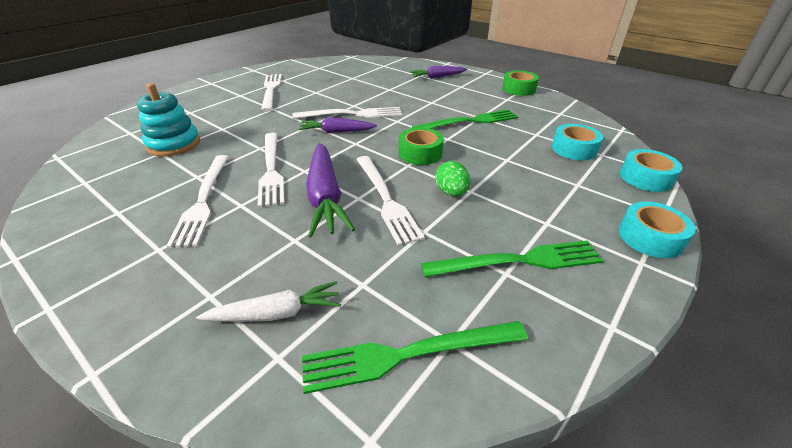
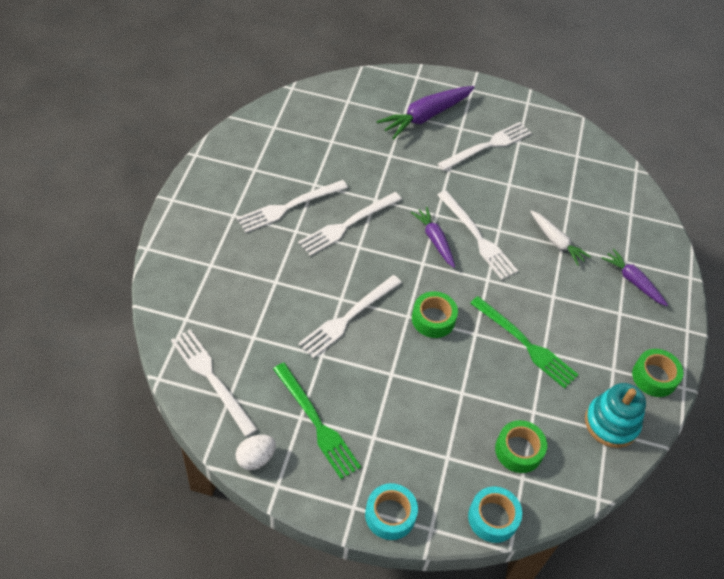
camera: 60 degrees right, 15 degrees up
(174, 144) = (347, 141): turquoise stacking toy -> turquoise stacking toy (611, 423)
(276, 313) = (212, 303): white carrot -> white carrot (556, 241)
(325, 196) = (331, 277): purple carrot -> purple carrot (426, 116)
(407, 354) = (212, 378): green fork -> white fork
(451, 193) = (381, 360): green egg -> none
(565, 339) = (256, 458): none -> white egg
(574, 149) = (518, 450): turquoise tape -> green tape

